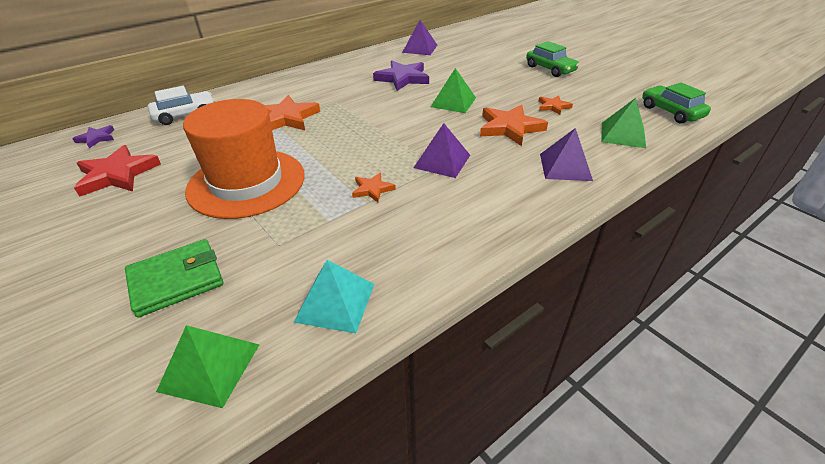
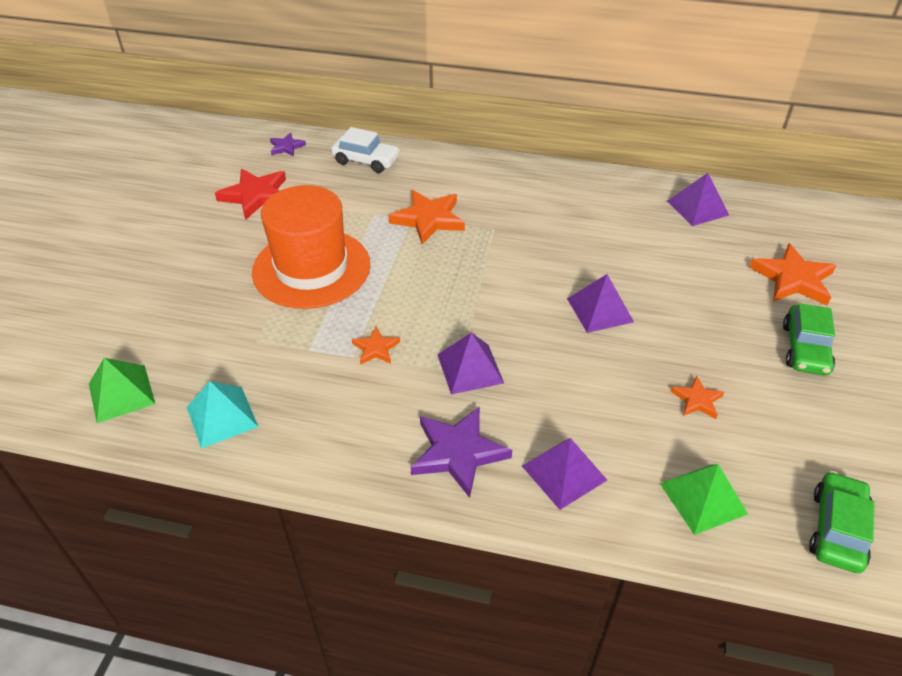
camera: 50 degrees right, 5 degrees up
(176, 280) = (178, 318): green wallet -> none
(402, 78) = (604, 240): purple star -> purple star (458, 452)
(453, 102) = (599, 310): green pyramid -> purple pyramid
(510, 128) = (597, 386): orange star -> orange star (793, 279)

